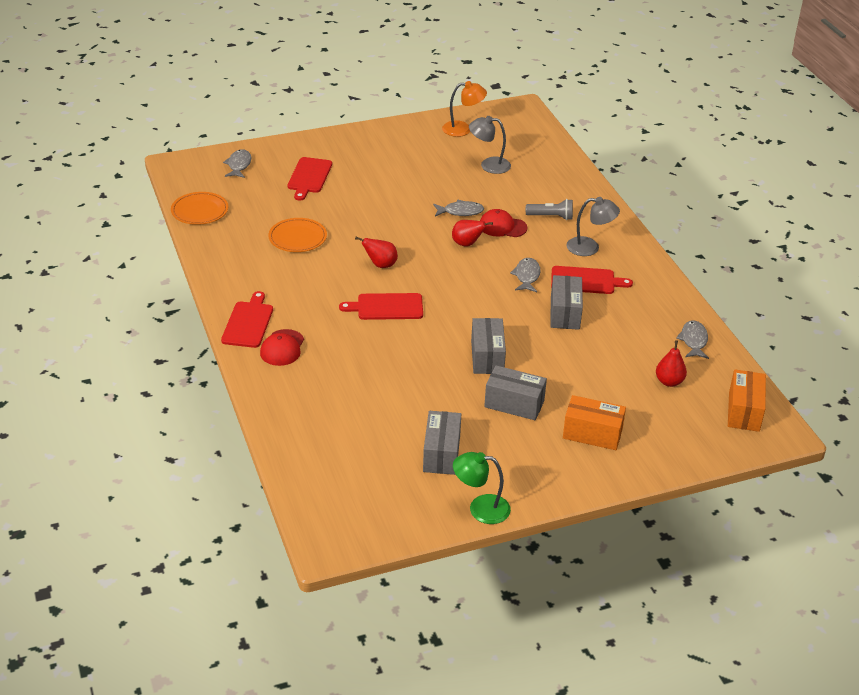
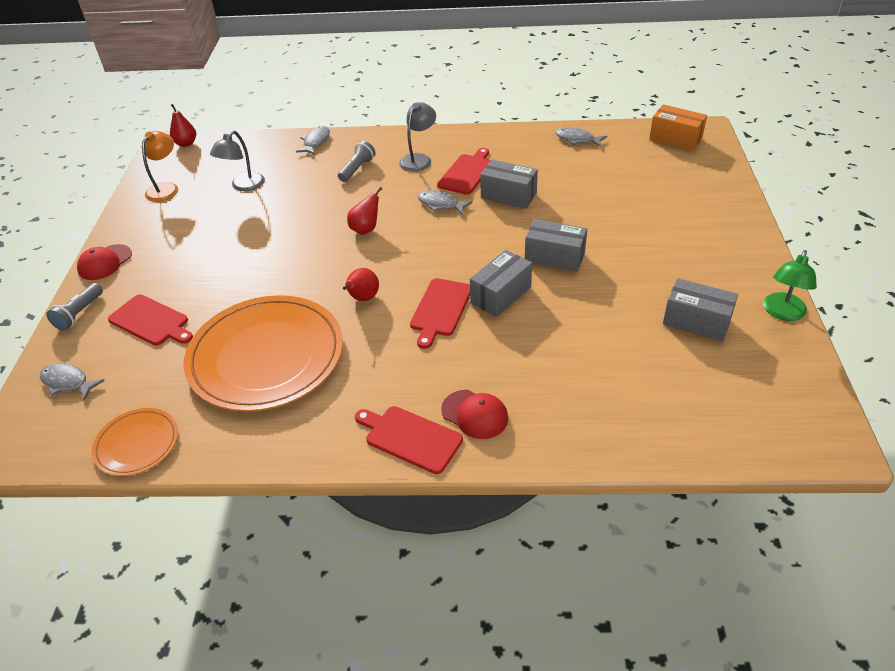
camera: 65 degrees left, 5 degrees up
(297, 238) = (266, 356): orange plate -> orange plate, size x2.07
(302, 145) = (79, 314): none -> grey flashlight
(460, 212) = (308, 221): grey fish -> grey fish (316, 142)
(502, 227) = (352, 201): red cap -> red cap (105, 262)
(514, 404) = (632, 256): grey box -> grey box (501, 295)
(592, 434) = (686, 220): orange box -> none
(669, 382) = (627, 164): red pear -> red pear (186, 143)

